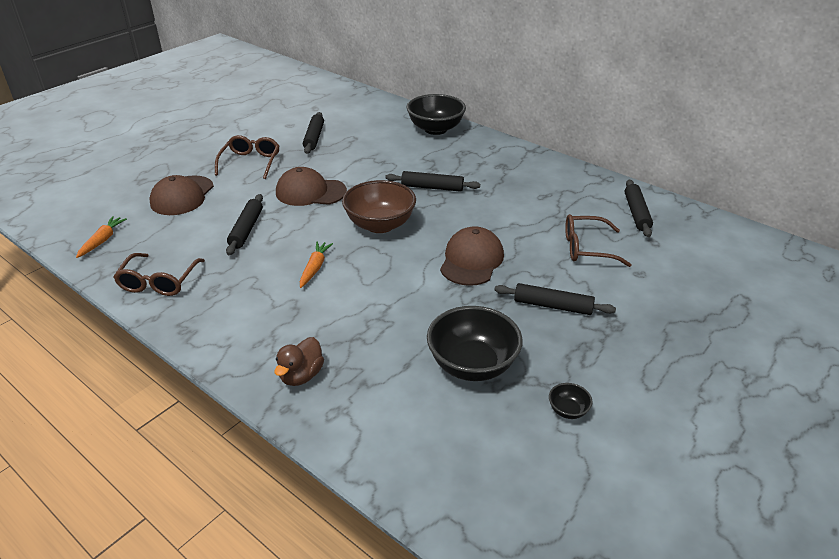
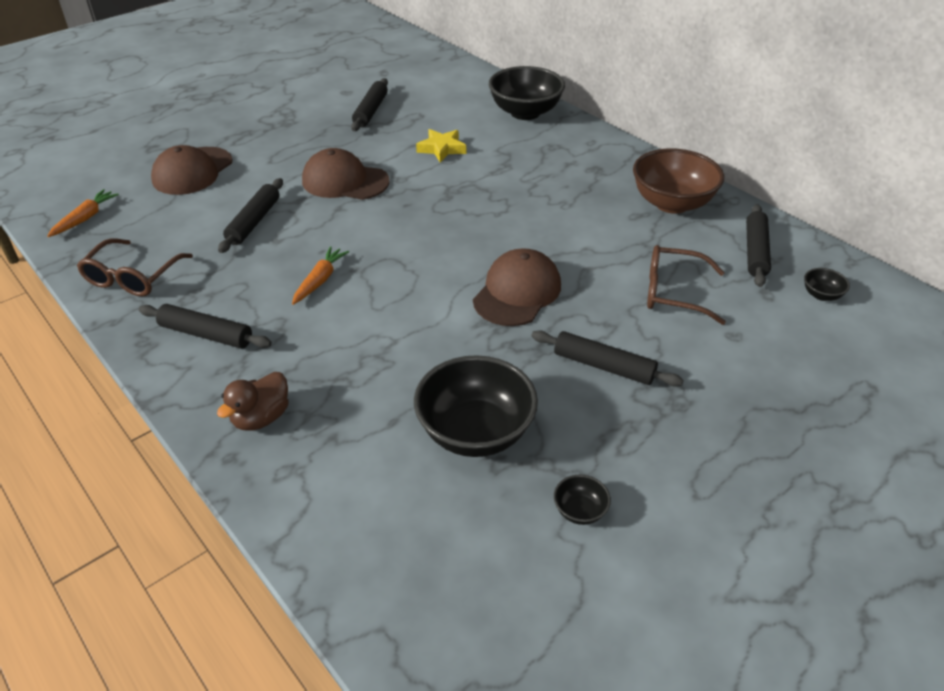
camera: 10 degrees right, 5 degrees up
(250, 162) = (285, 136): brown glasses -> none
(379, 161) = (442, 149): none -> yellow star
(380, 225) = (416, 233): brown bowl -> brown bowl (672, 203)
(432, 187) = (497, 190): black rolling pin -> black rolling pin (206, 334)
(692, 238) = (821, 295): none -> black bowl

